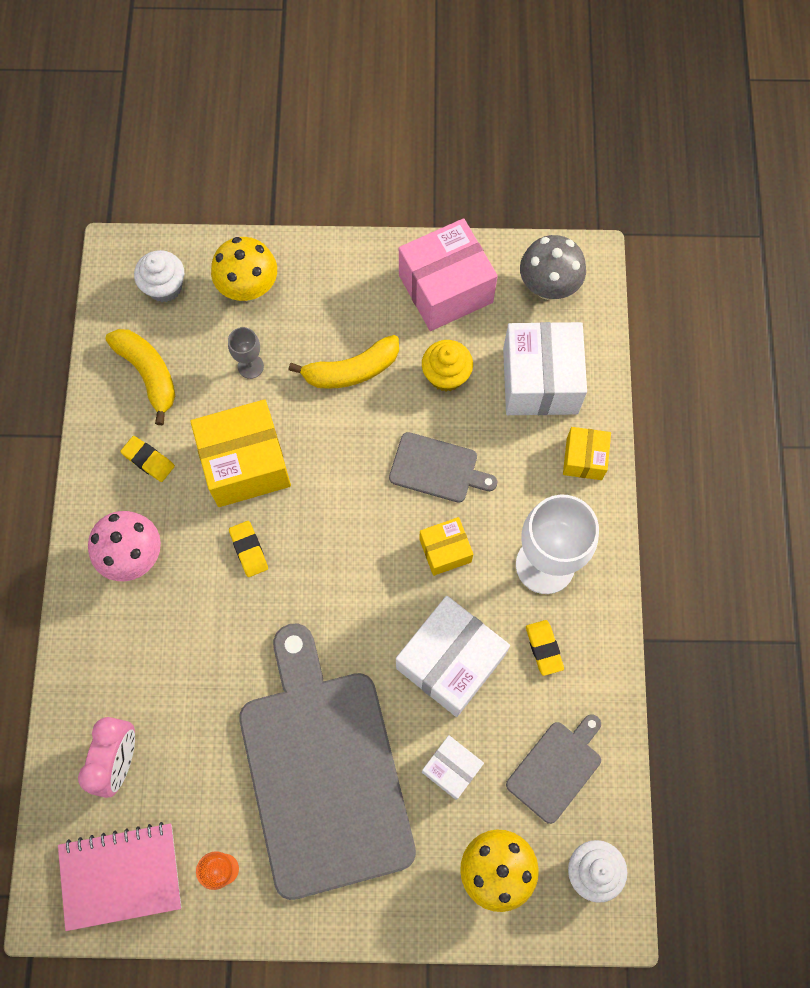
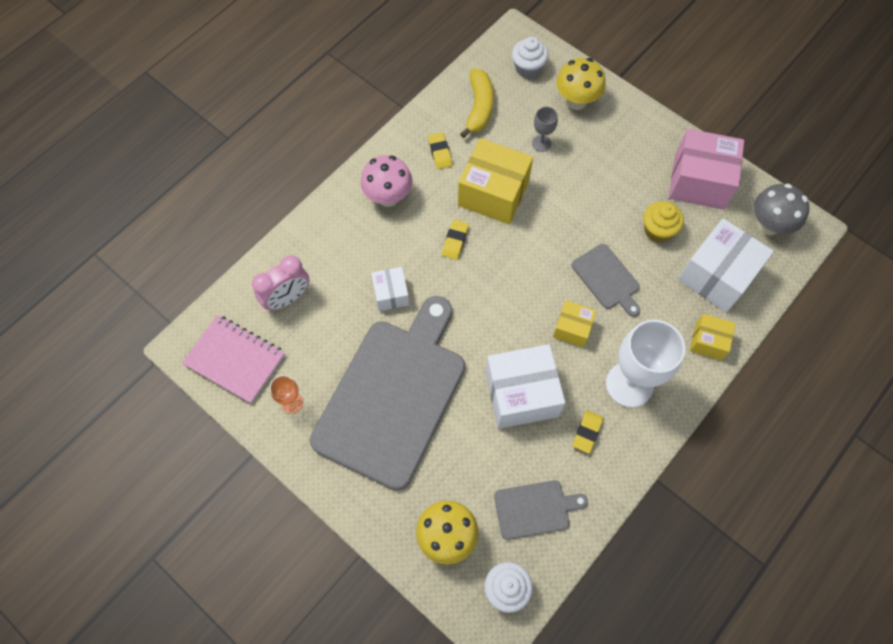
camera: 40 degrees right, 5 degrees down
(351, 370) = (600, 187): yellow banana -> none
(451, 768) = (470, 456): white box -> white box (391, 294)
(584, 459) = (708, 341): yellow box -> yellow box turned 60 degrees clockwise

